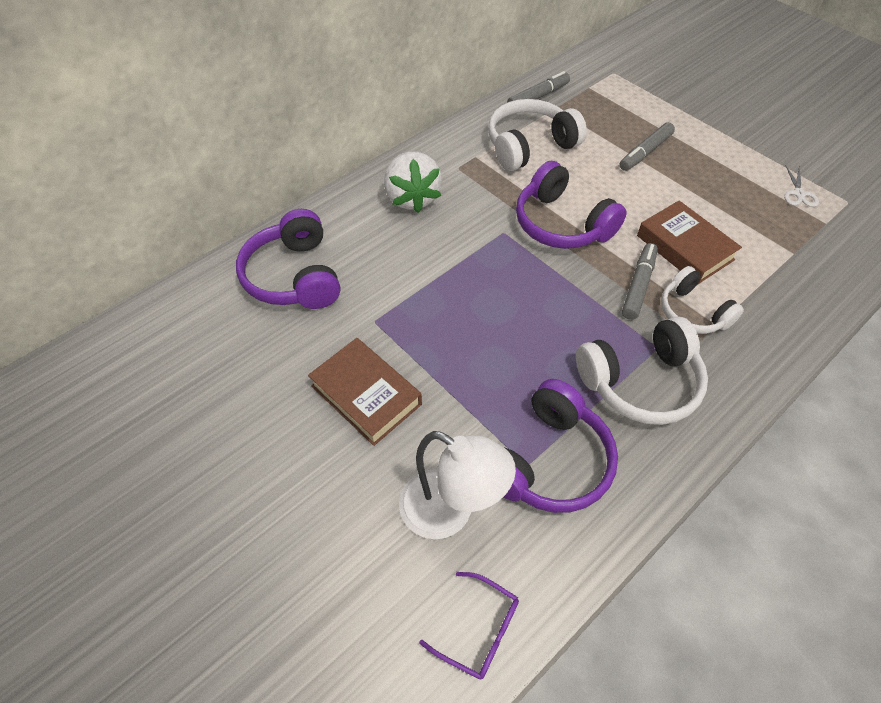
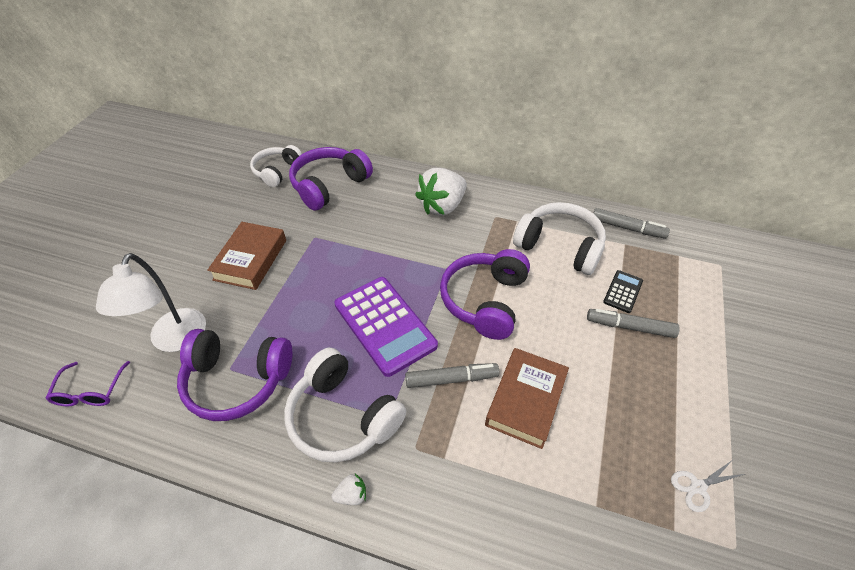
camera: 60 degrees right, 5 degrees down
(546, 308) = (384, 325): none -> purple calculator
(606, 137) = (623, 291): none -> black calculator
(692, 312) = (447, 432): white headphones -> white headphones (277, 171)
(727, 405) = (351, 495): none -> white strawberry

